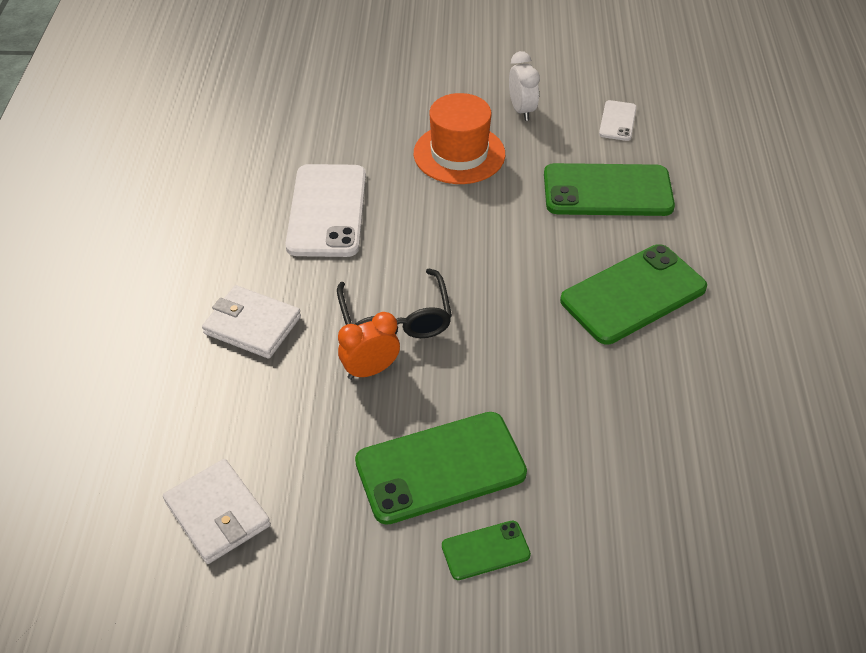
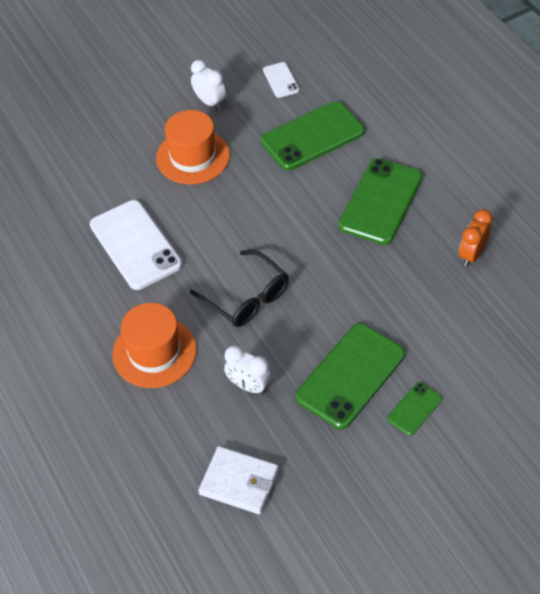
camera: 30 degrees left, 5 degrees up
(252, 325) = (154, 352): white wallet -> orange hat
(318, 414) = (248, 386): none -> white clock
(370, 370) = (258, 339): orange clock -> orange clock (472, 255)

